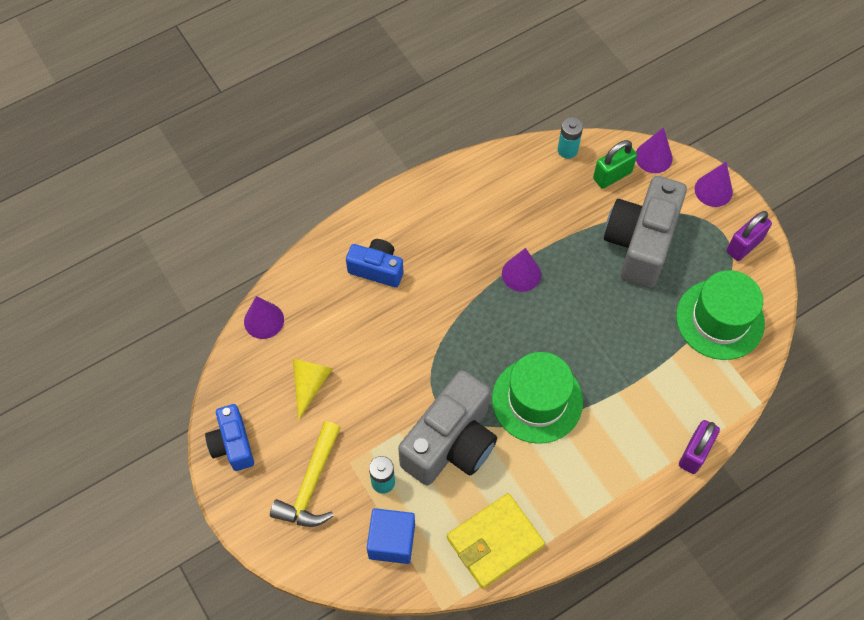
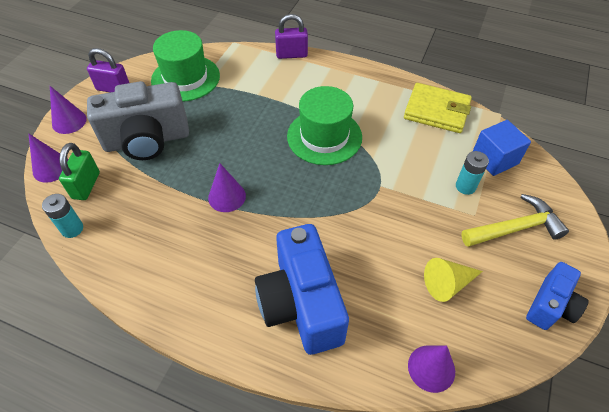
camera: 125 degrees left, 10 degrees down
(377, 269) = (301, 304): blue camera -> blue camera, size x1.79
(451, 443) = (399, 165): grey camera -> none
(612, 175) = (86, 185): green padlock -> green padlock turned 75 degrees clockwise

